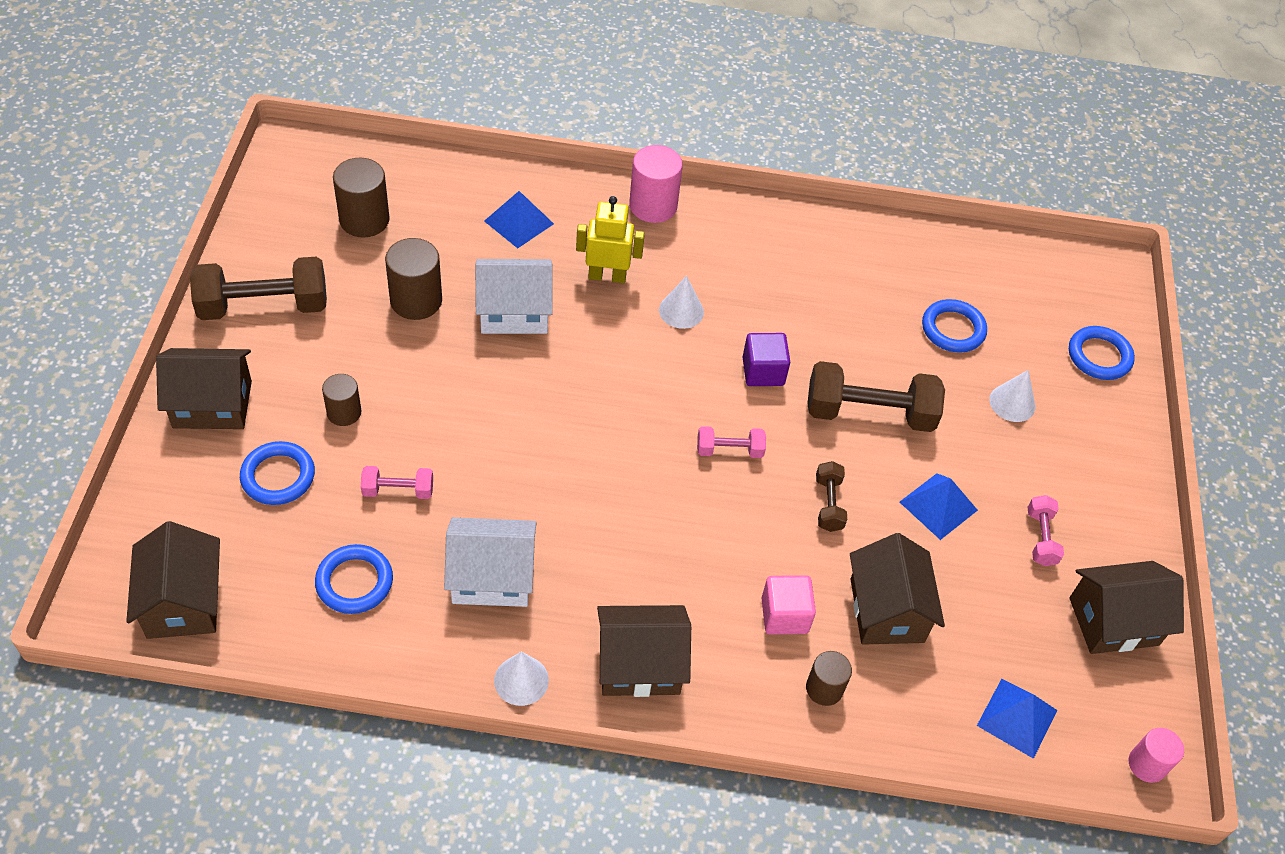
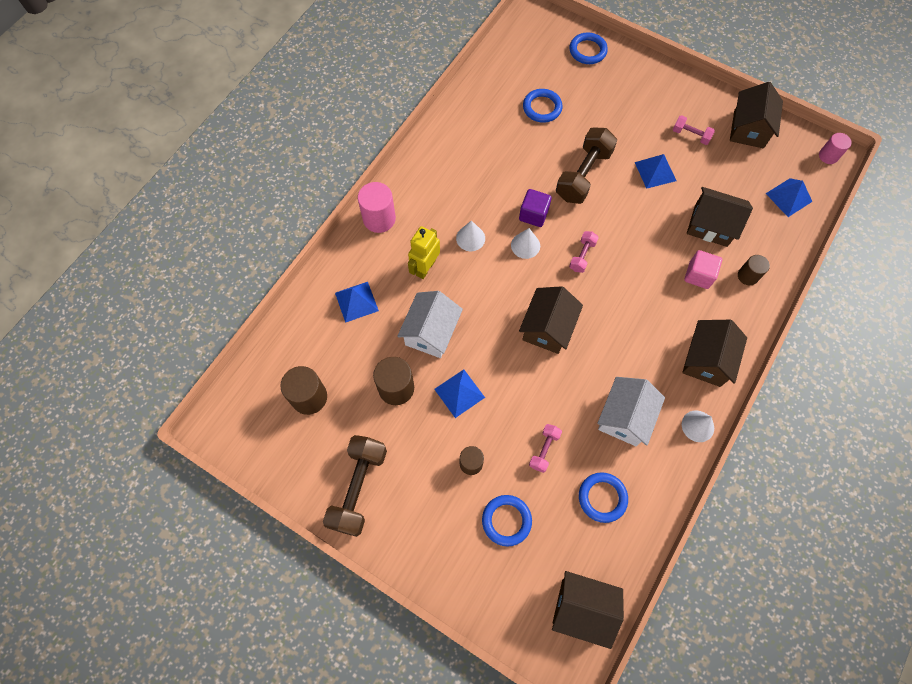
camera: 60 degrees left, 15 degrees up
(212, 404) = (430, 547): brown house -> brown house (547, 328)
(440, 369) = (459, 393): none -> blue pyramid
(828, 504) = (636, 222): brown dumbbell -> none
(1012, 403) = (602, 105): white cone -> white cone (525, 245)

